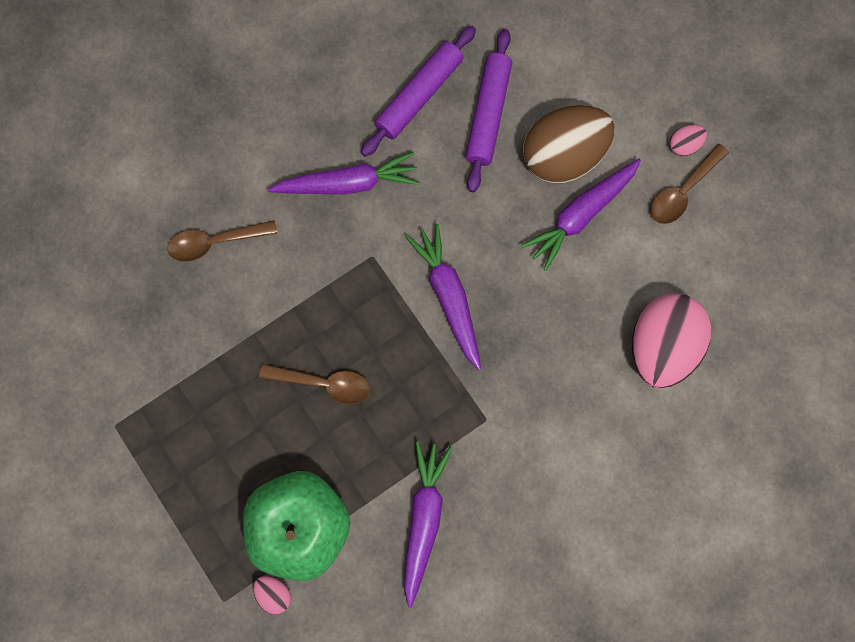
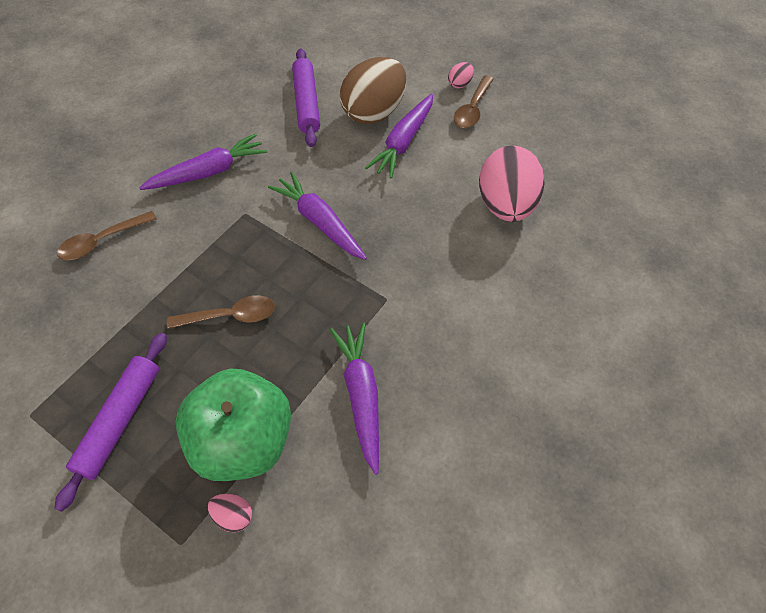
camera: 20 degrees left, 20 degrees down
(419, 95) = (248, 106): purple rolling pin -> purple rolling pin (119, 420)

